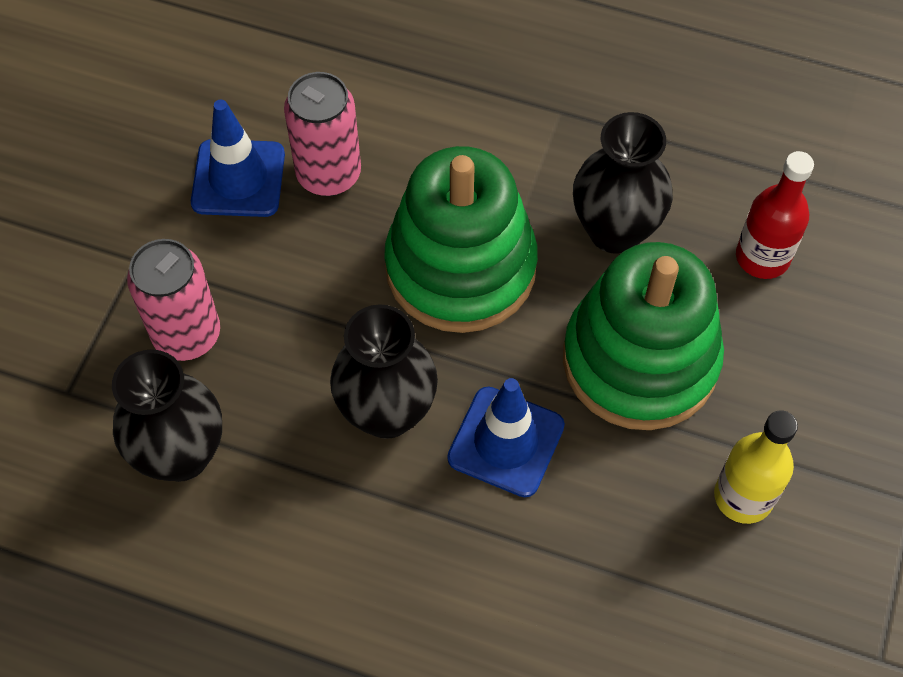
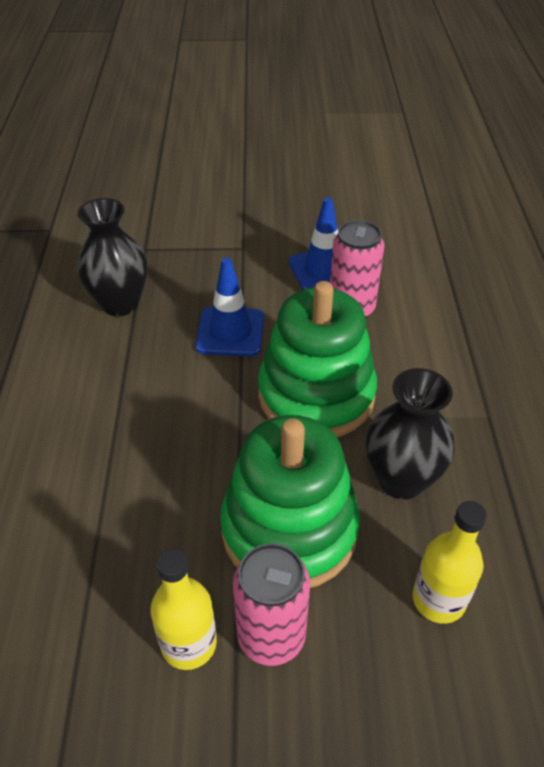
camera: 70 degrees right, 15 degrees down
(187, 334) = (202, 282): pink can -> pink can (271, 636)
(387, 412) = (183, 388): black vase -> none
(506, 442) = (184, 460): blue traffic cone -> blue traffic cone (230, 332)
(762, 257) = (438, 599): red bottle -> yellow bottle

